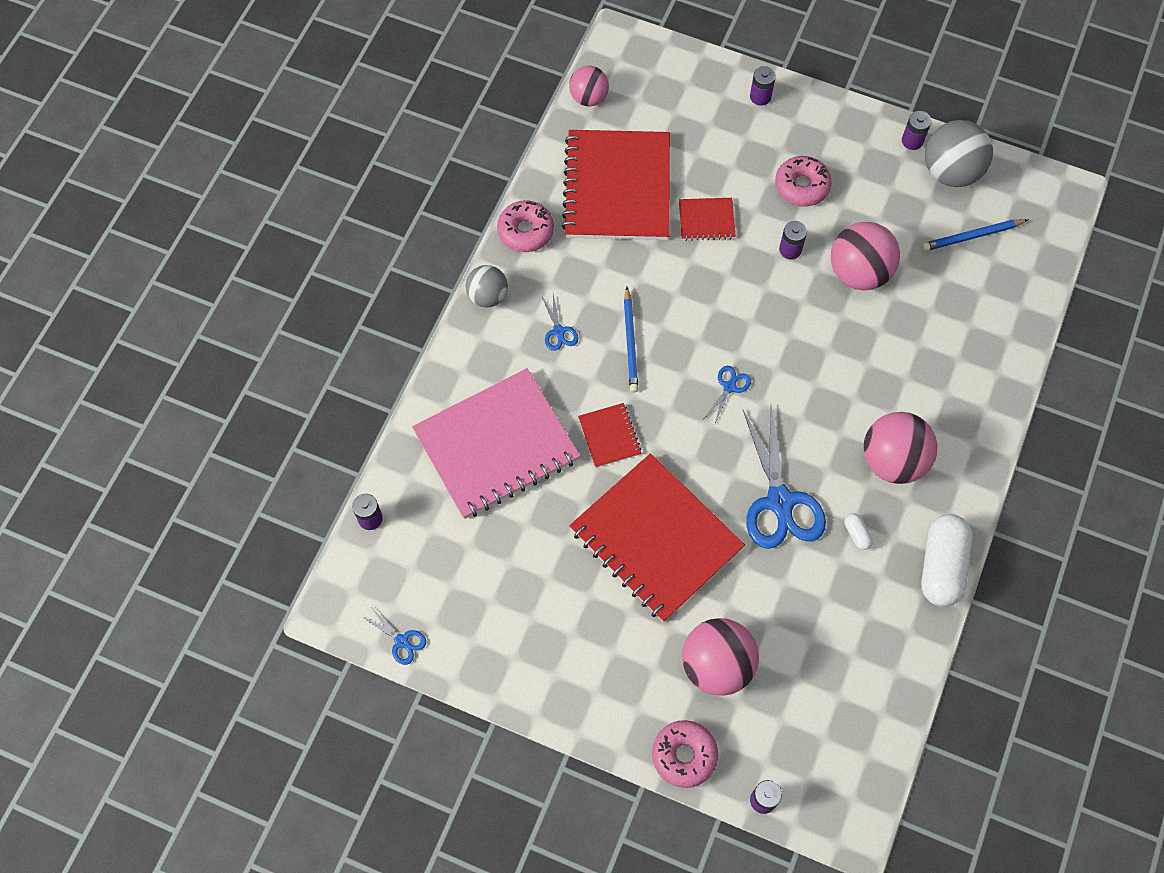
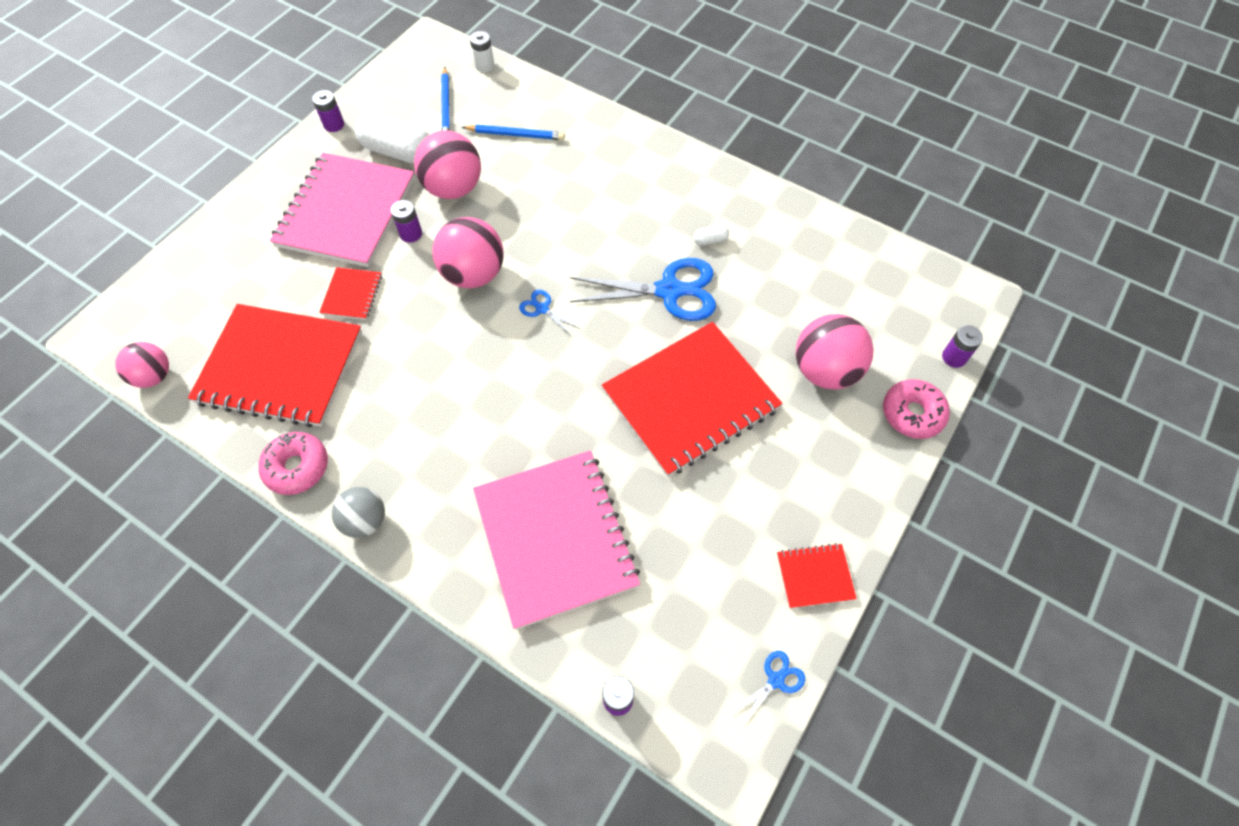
camera: 80 degrees left, 5 degrees down
(559, 331) = (434, 452): blue scissors -> none
(609, 436) = (570, 423): red notebook -> red notebook (815, 576)
(630, 342) = (468, 386): blue pencil -> blue pencil (515, 135)
(760, 96) = (231, 225): purple battery -> none
(801, 186) = (346, 212): pink donut -> pink notebook
(893, 461) = (645, 201): pink ball -> pink ball (473, 274)
(941, 566) = (748, 189): white capsule -> white capsule (398, 151)
(950, 171) = (377, 106): grey ball -> none
(1046, 259) = (484, 66): none -> white battery

